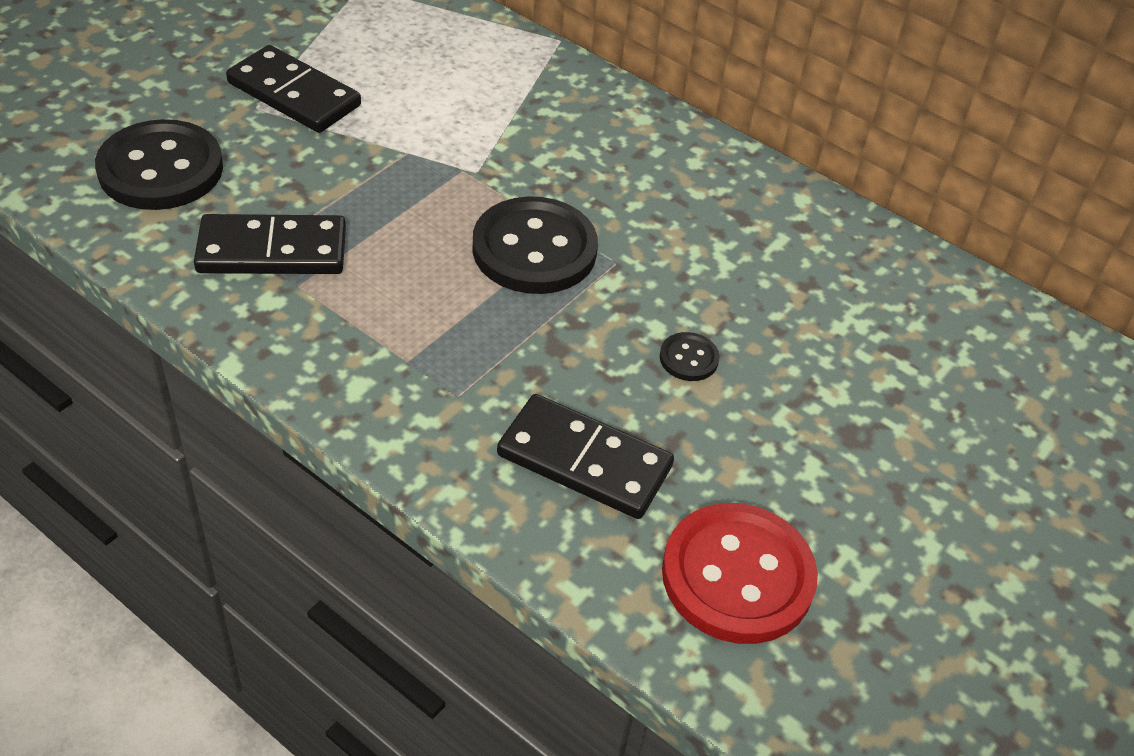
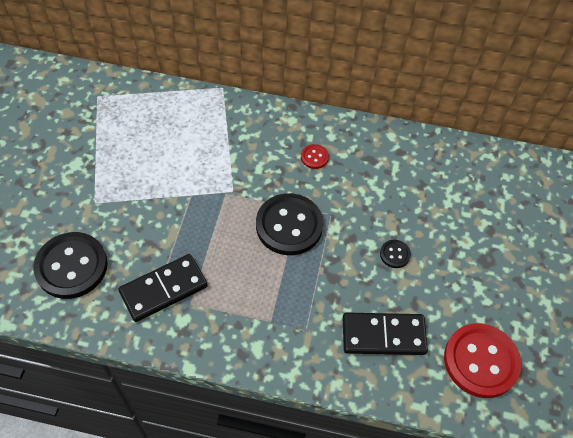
camera: 25 degrees left, 10 degrees up
(294, 94) = (109, 184): black domino -> none
(645, 178) = (314, 157): none -> red button

